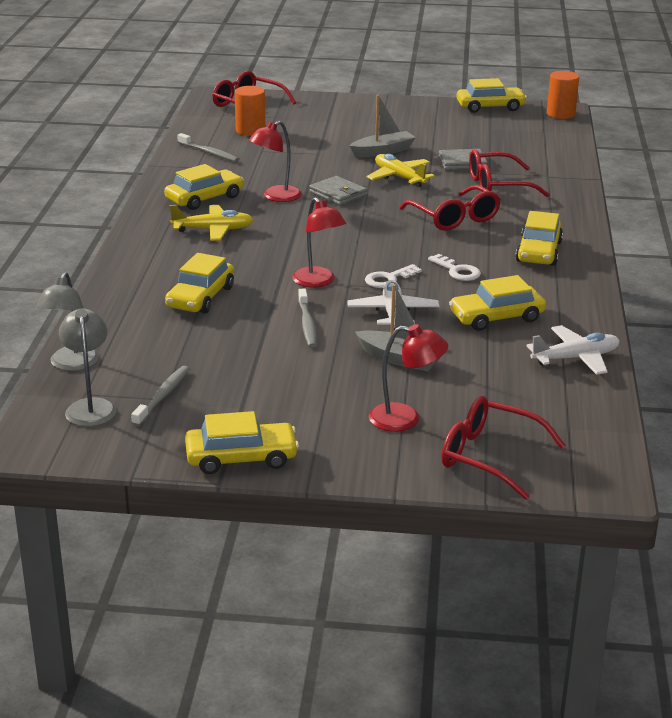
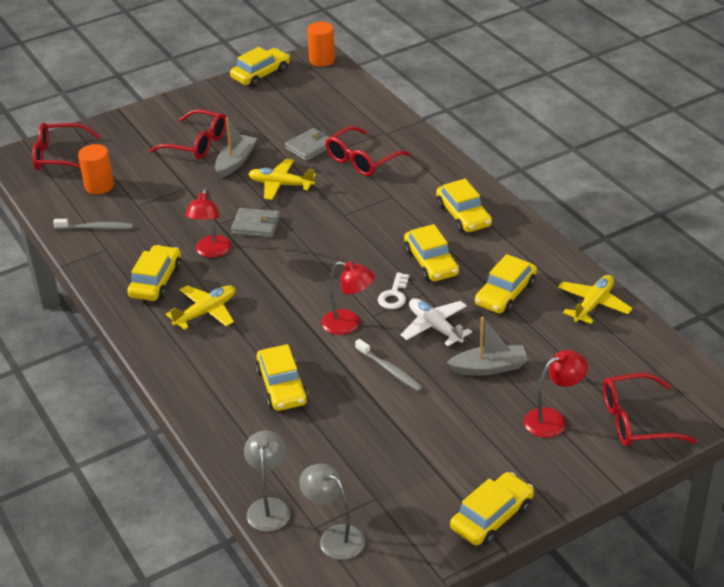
camera: 35 degrees left, 10 degrees up
(71, 364) = (269, 507): grey lamp -> grey lamp turned 150 degrees counterclockwise
(163, 396) = (373, 496): grey toothbrush -> none
(454, 218) = (370, 209): red glasses -> red glasses (197, 143)
(457, 271) = (431, 262): white key -> yellow car
(575, 358) = (593, 304): white plane -> yellow plane

